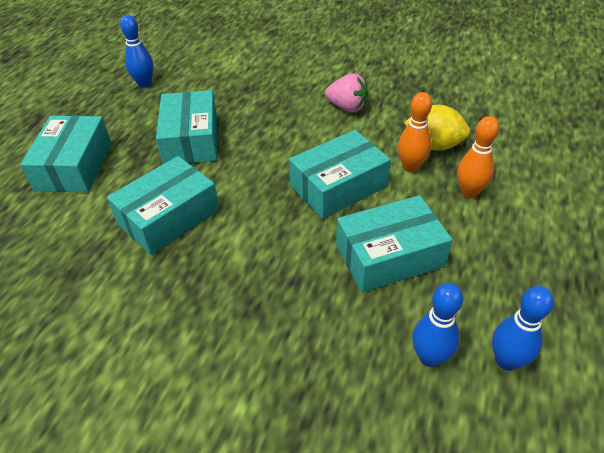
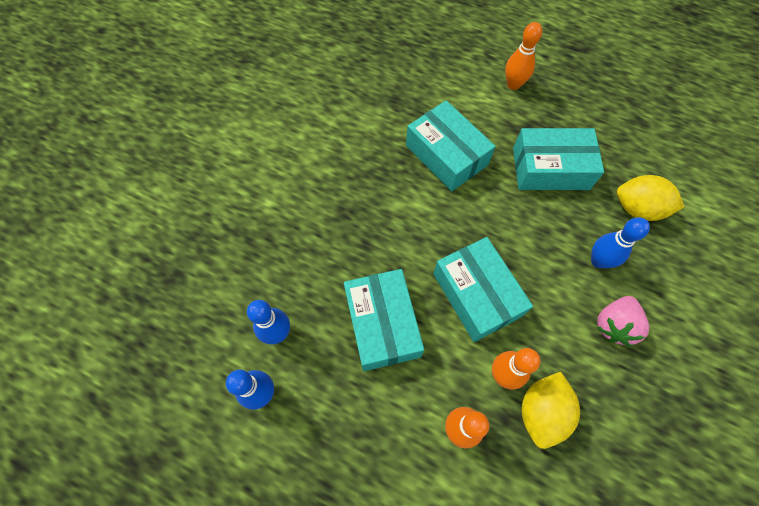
camera: 95 degrees right, 20 degrees up
(74, 166) = (513, 84): turquoise box -> orange bowling pin
(144, 83) = (646, 124): blue bowling pin -> blue bowling pin (598, 261)
(236, 92) = (637, 209): none -> yellow lemon

